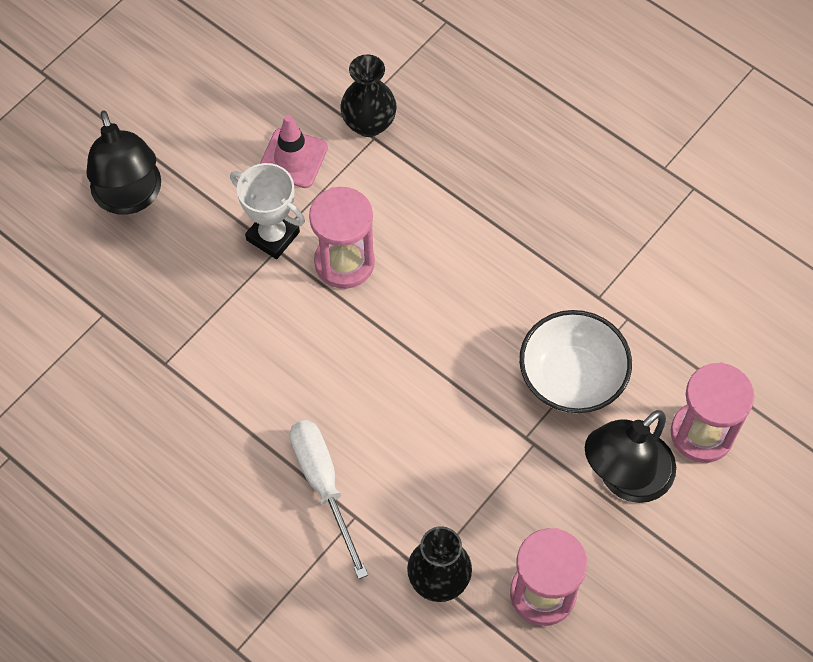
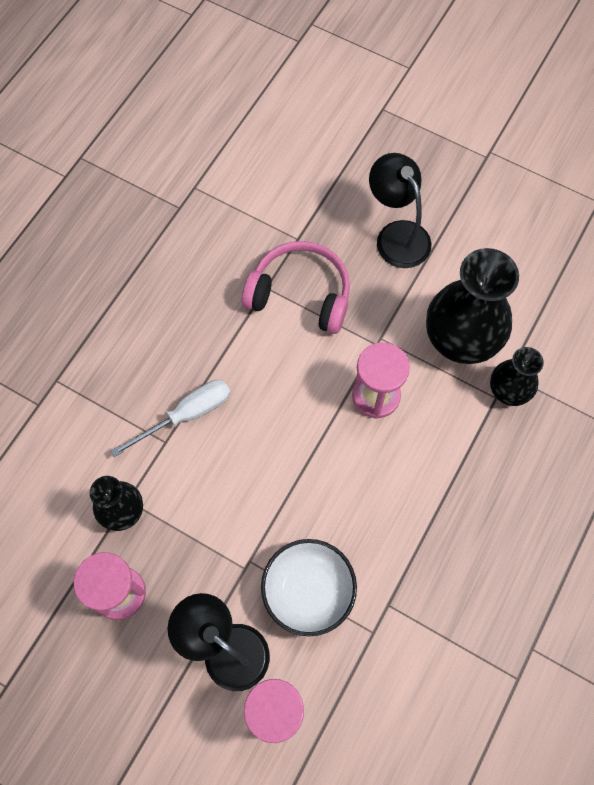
camera: 80 degrees right, 5 degrees up
(130, 198) = (397, 235): black lamp -> black lamp turned 90 degrees clockwise
(186, 324) = (300, 294): none -> pink headphones
(273, 236) = (387, 339): white trophy -> none
(293, 158) = (460, 340): pink traffic cone -> black vase

